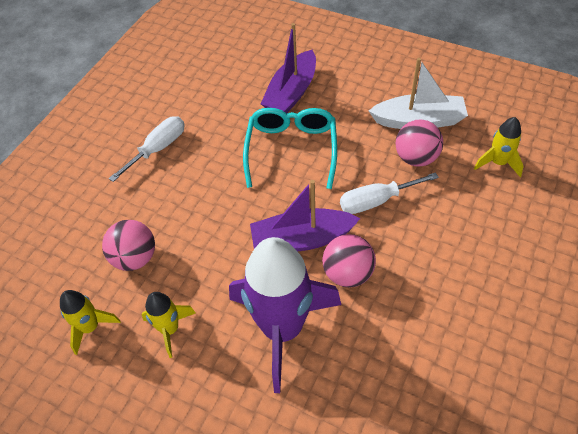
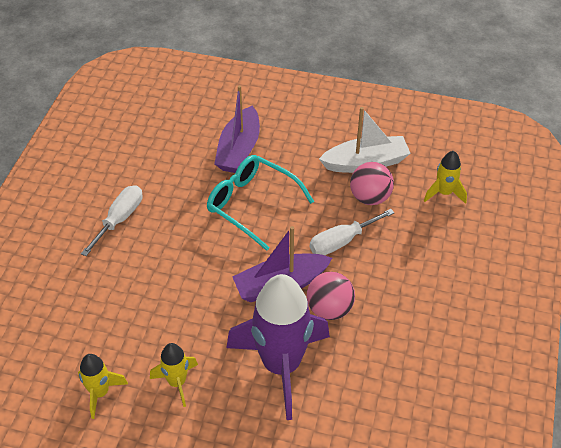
camera: 15 degrees left, 5 degrees down
(135, 258) = (125, 324): pink ball -> none
(291, 150) = (252, 204): turquoise glasses -> turquoise glasses turned 45 degrees counterclockwise

